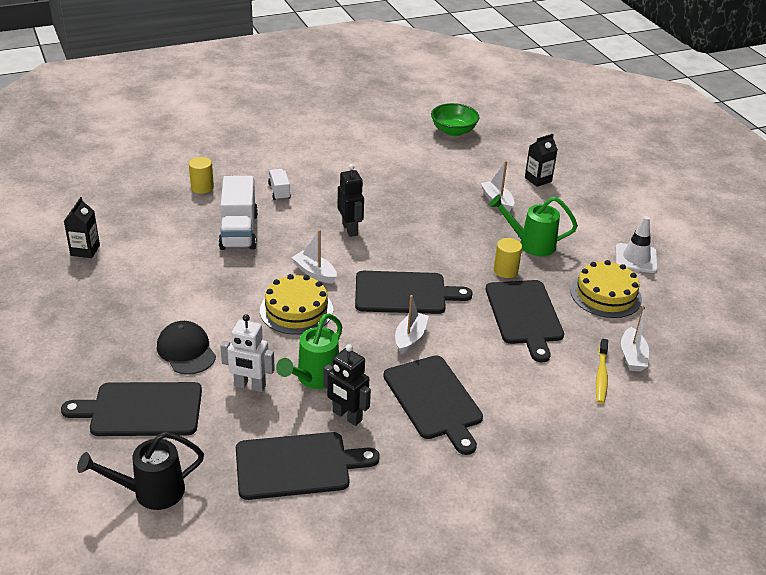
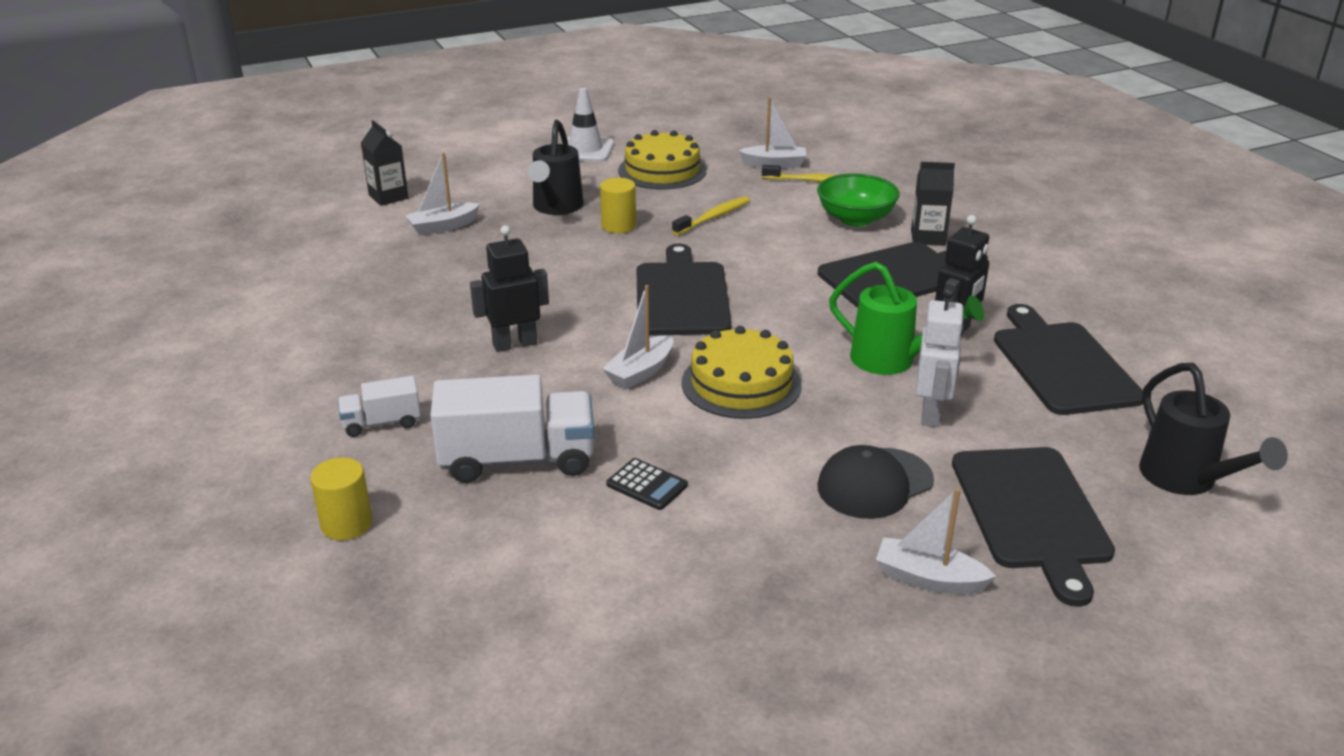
camera: 90 degrees left, 5 degrees down
(85, 250) = (589, 671): black carton -> black carton (928, 238)
(207, 270) = (647, 485): none -> black calculator
(410, 338) = (781, 291): white boat -> white boat (928, 579)
(453, 131) = (214, 256): green bowl -> green bowl (855, 219)
(524, 315) = (713, 217): black cutting board -> yellow toothbrush
(531, 244) = (556, 207): green watering can -> black watering can

